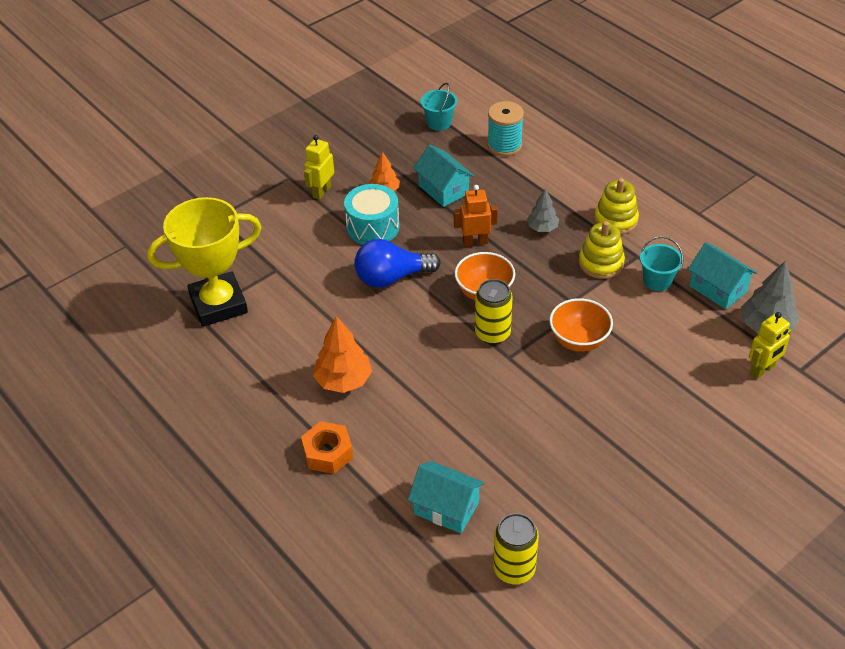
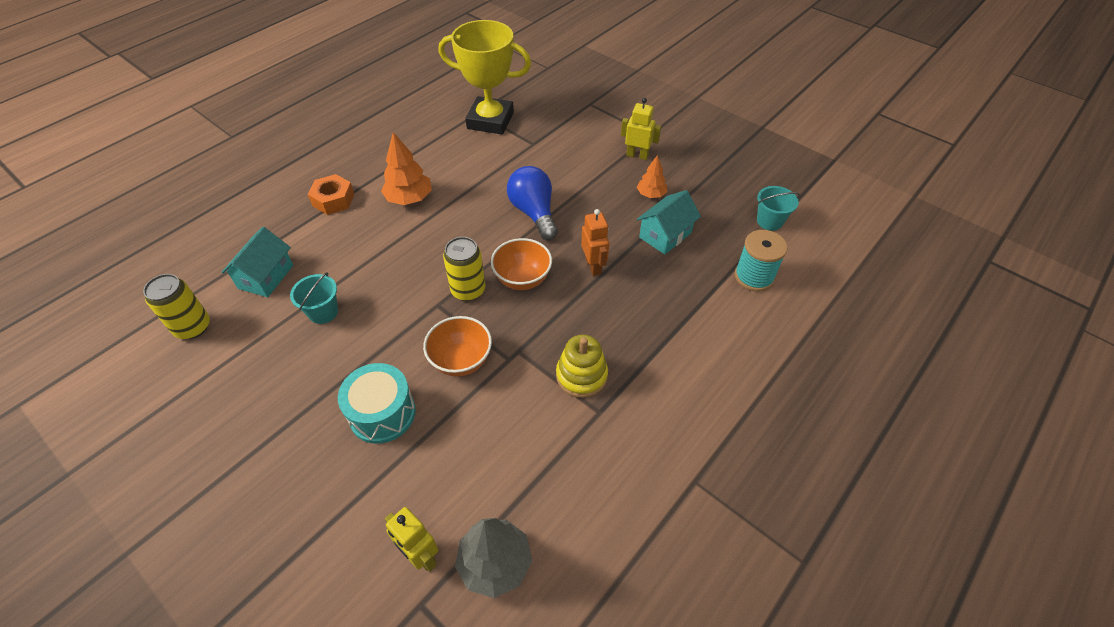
camera: 80 degrees right, 5 degrees up
(218, 304) = (490, 120): yellow trophy -> yellow trophy turned 45 degrees counterclockwise
(373, 227) = (598, 193): turquoise drum -> turquoise drum (382, 413)
(542, 228) = (627, 319): grey tree -> none
(615, 220) = (657, 388): yellow stacking toy -> none
(657, 281) = (561, 434): turquoise bucket -> turquoise bucket (323, 312)
(718, 288) = (557, 503): turquoise house -> none

